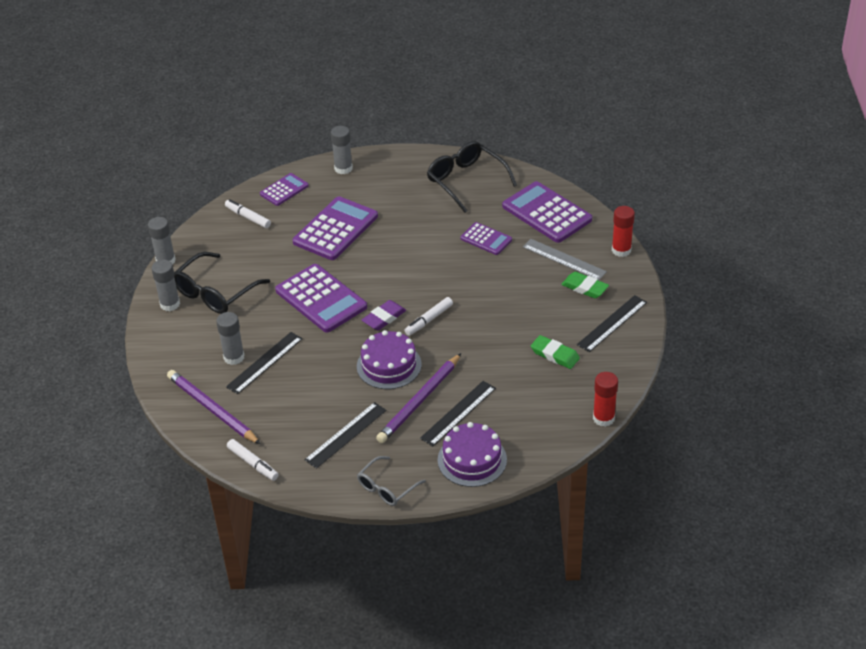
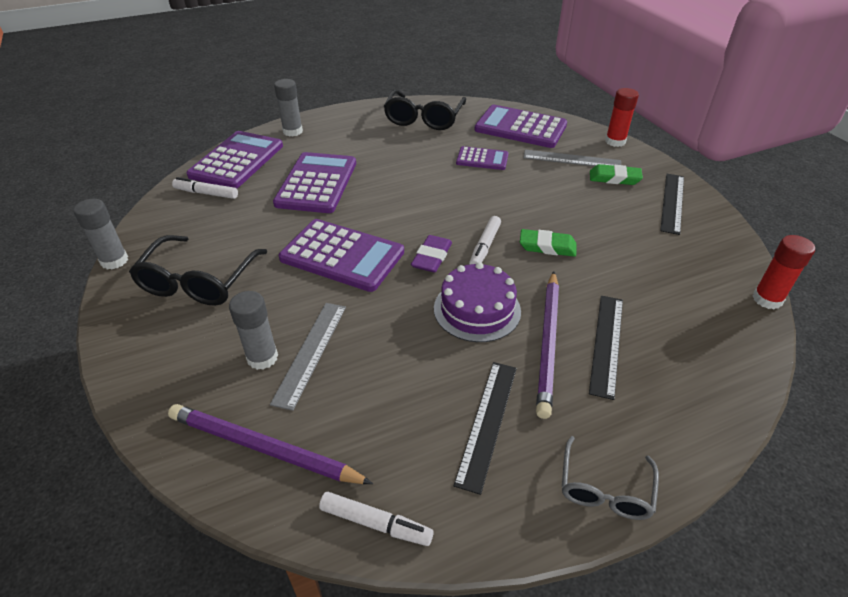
camera: 25 degrees left, 0 degrees up
(170, 304) = (138, 312): grey glue stick -> none
(264, 362) = (310, 352): black ruler -> grey ruler
(284, 190) = (237, 161): purple calculator -> purple calculator, size x1.81
(466, 181) = (424, 118): black glasses -> black glasses turned 105 degrees counterclockwise
(472, 460) = (677, 402): purple cake -> none
(555, 355) = (649, 246): green eraser -> green eraser (547, 246)

